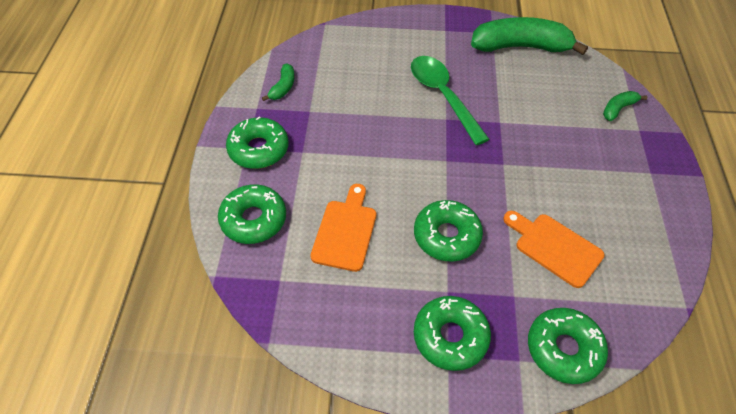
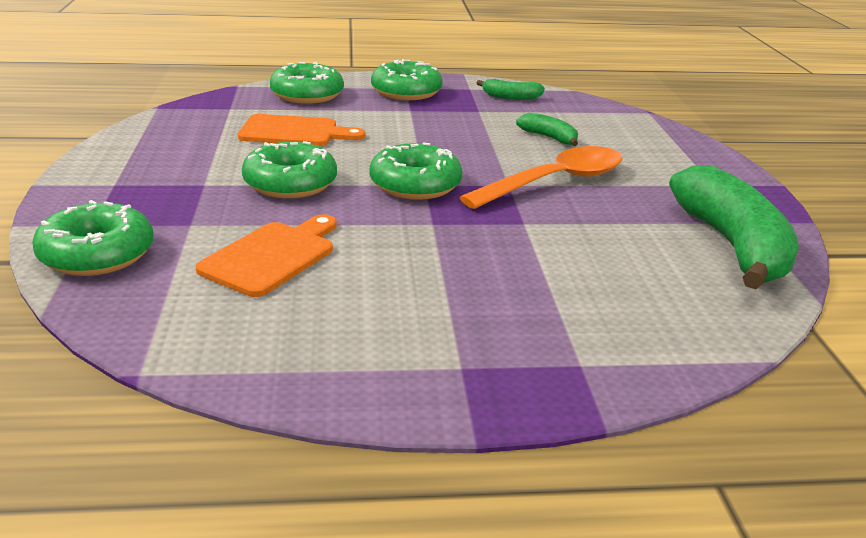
camera: 80 degrees right, 25 degrees down
(443, 96) = (555, 182): green spoon -> orange spoon
(450, 336) = (139, 185): green donut -> green donut (415, 185)
(618, 109) = (629, 342): green banana -> green banana (549, 138)

